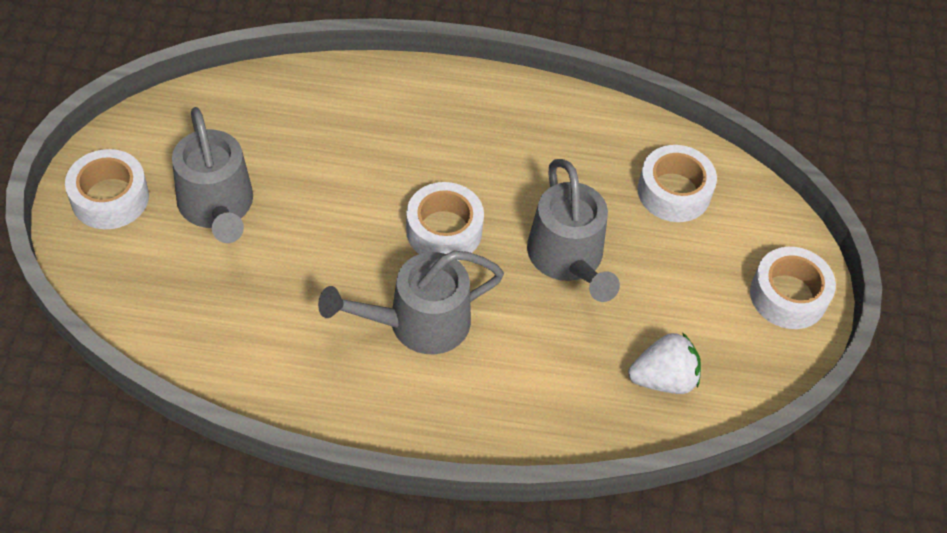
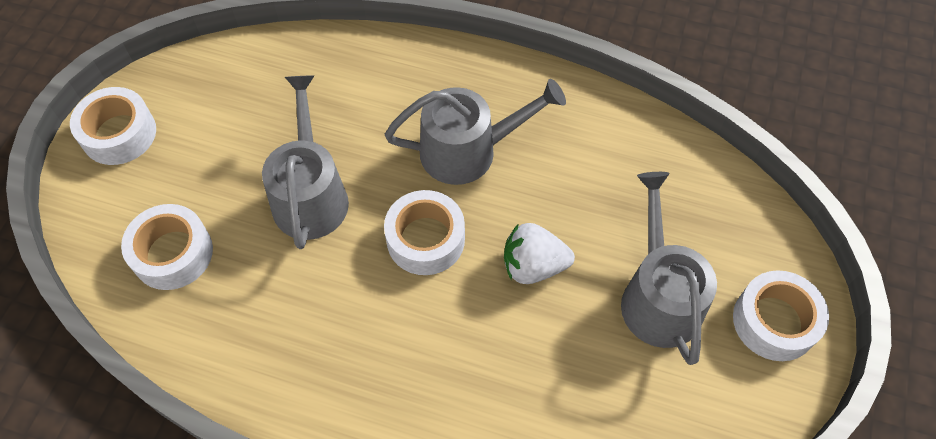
camera: 165 degrees left, 5 degrees up
(663, 379) = (268, 79): white strawberry -> white strawberry (533, 266)

